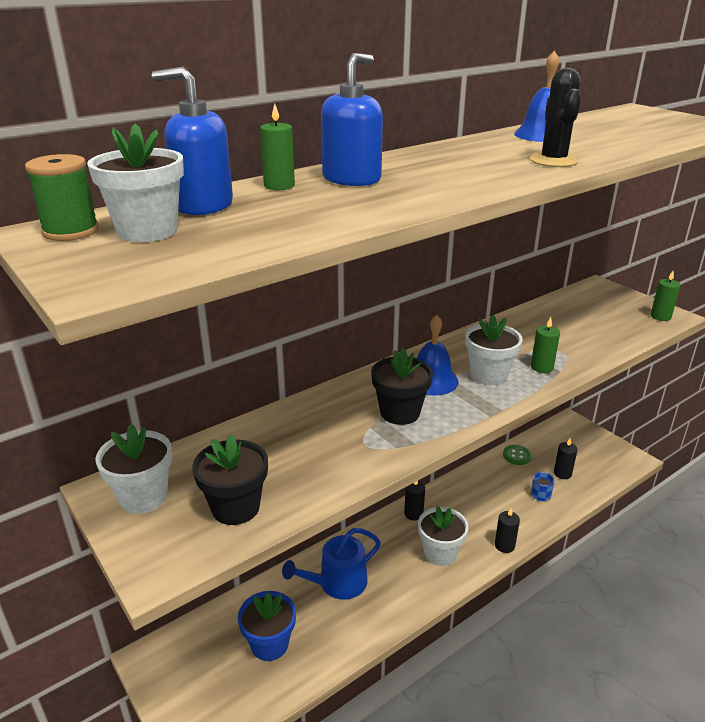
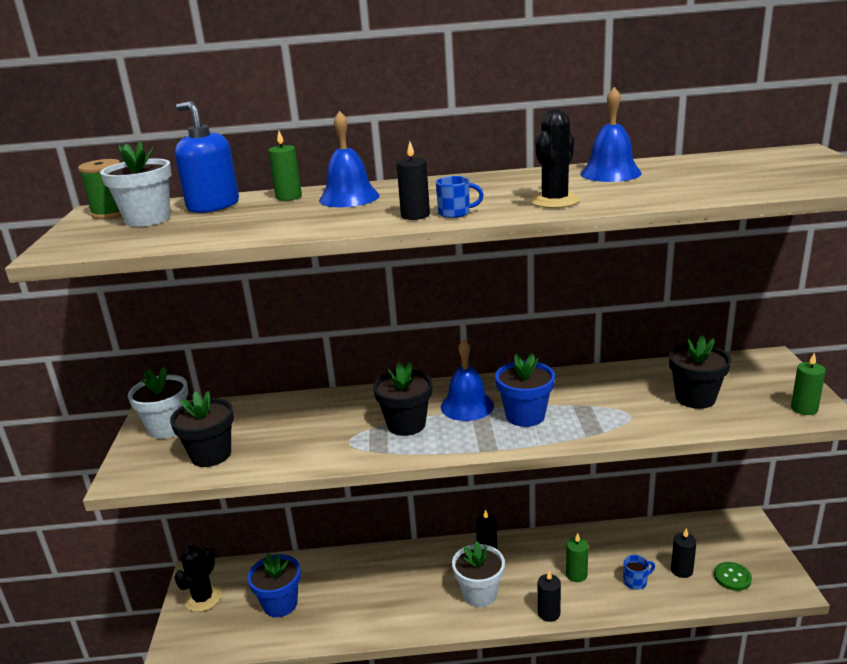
camera: 35 degrees right, 5 degrees down
(179, 678) = (203, 598): none -> black cactus
(337, 583) = (370, 580): blue watering can -> none
(351, 179) = (349, 198): blue soap dispenser -> blue bell
(462, 187) = (415, 215): none -> black candle
(488, 375) = (525, 416): white flower pot -> blue flower pot
(494, 180) = (455, 213): none -> blue mug
(516, 456) = (645, 534): green button -> green button (732, 577)
(542, 367) = (588, 423): green candle -> green candle (576, 574)
(588, 327) = (695, 398): none -> black flower pot

